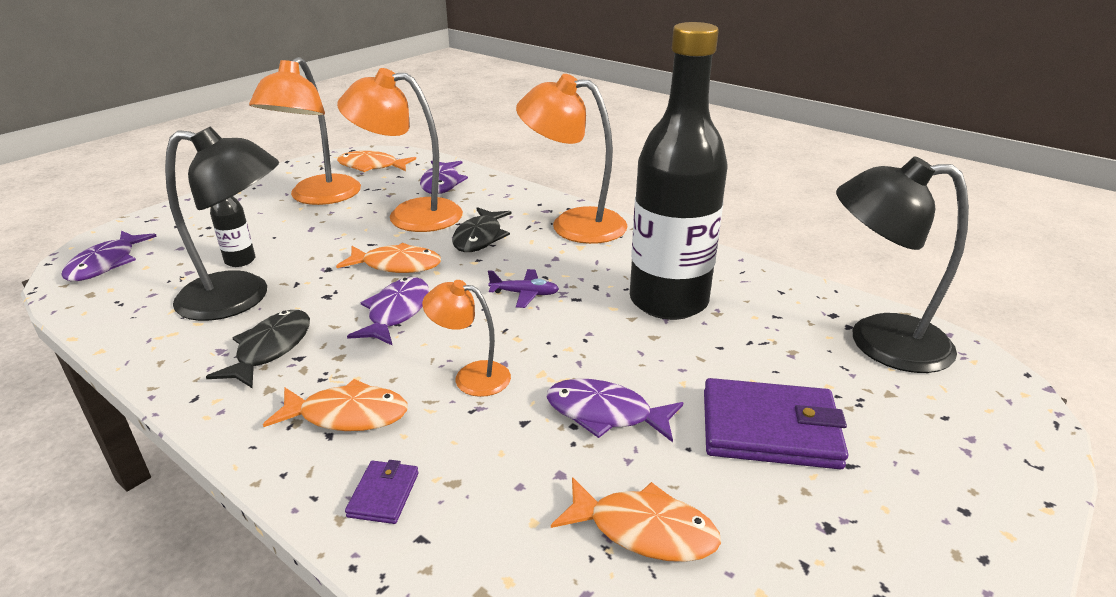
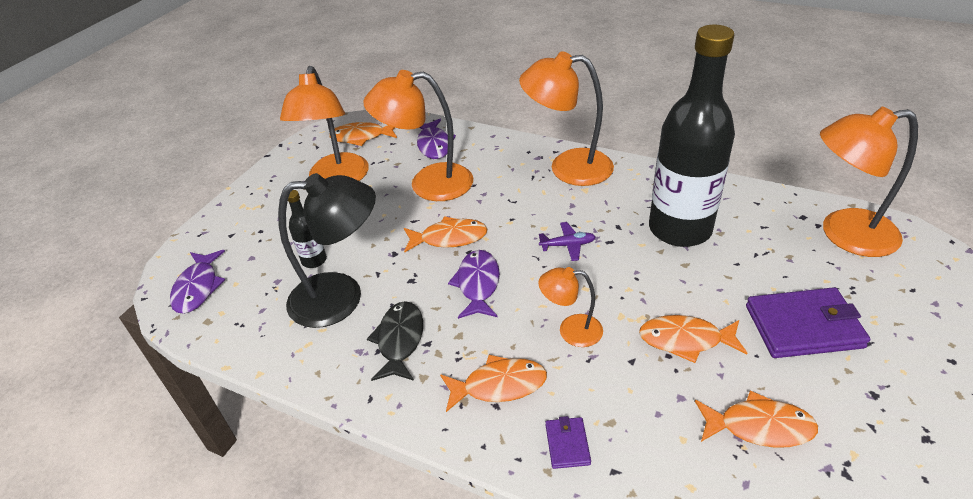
camera: 10 degrees left, 10 degrees up
(480, 237) = (500, 196): black fish -> none
(605, 414) = (685, 340): purple fish -> orange fish
(879, 341) = (844, 234): black lamp -> orange lamp

